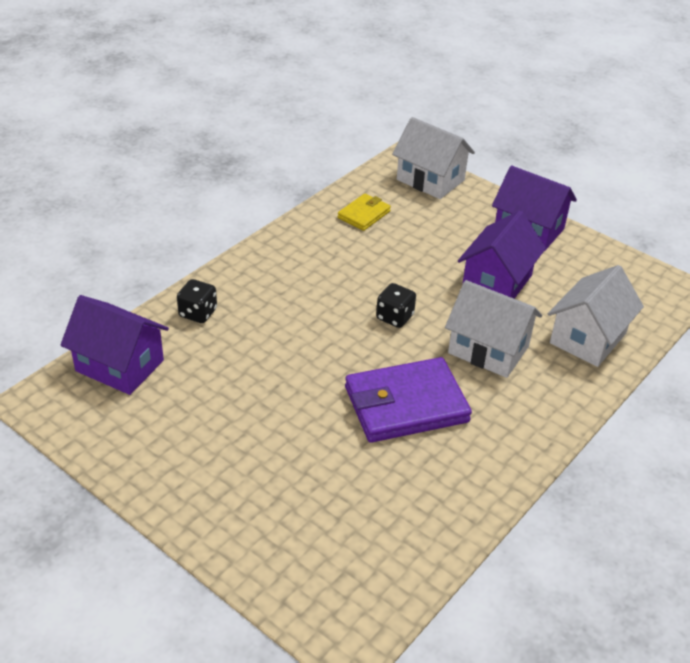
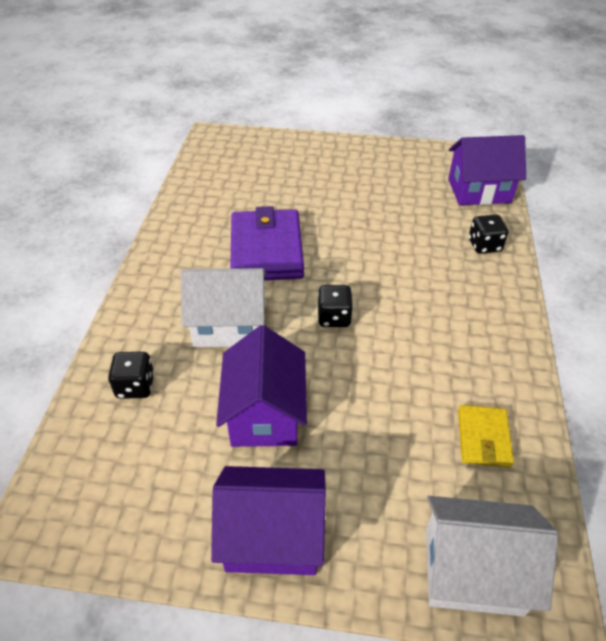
camera: 150 degrees right, 5 degrees up
(406, 404) = (266, 250): purple wallet -> purple wallet turned 45 degrees counterclockwise
(588, 338) = (135, 386): white house -> black dice

